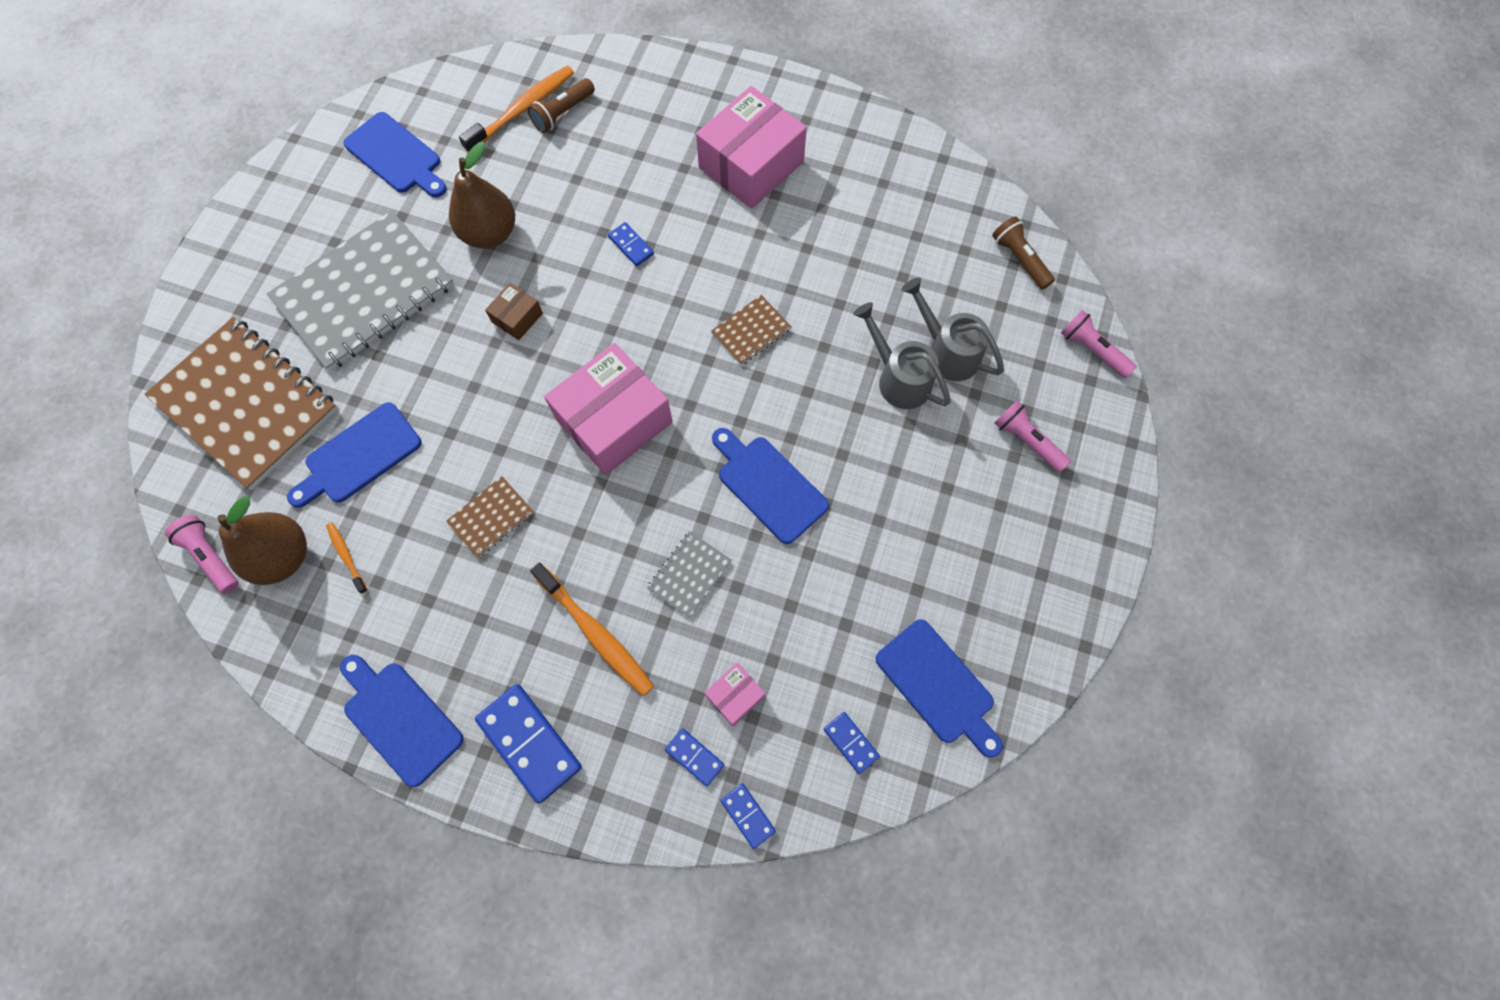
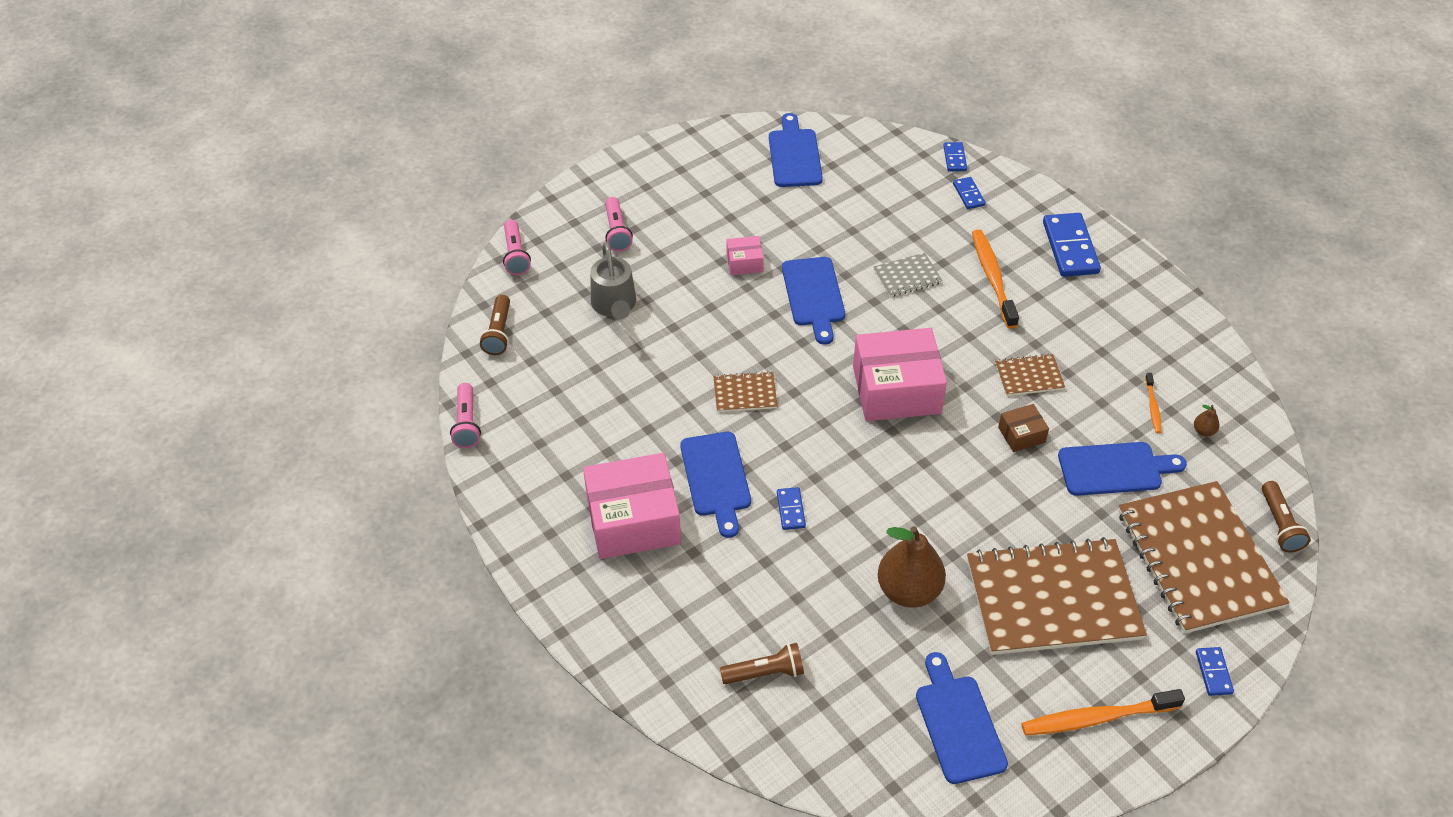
camera: 145 degrees left, 20 degrees down
(176, 486) = (1279, 524): none -> brown flashlight
(211, 557) = (1262, 459): pink flashlight -> pink flashlight (467, 423)
(283, 556) = (1203, 431): brown pear -> brown pear, size x0.40
(364, 293) = (1053, 599): grey notebook -> brown notebook
(400, 718) = (1152, 299): blue cutting board -> blue cutting board (716, 478)
(517, 318) = (927, 504): brown box -> brown box (1021, 435)
(523, 109) = (802, 701): orange toothbrush -> orange toothbrush (1096, 718)
(735, 696) = (922, 208): pink box -> pink box (744, 262)
(851, 742) = (868, 157): blue domino -> blue domino (1213, 672)
(898, 378) = (665, 308): grey watering can -> none

